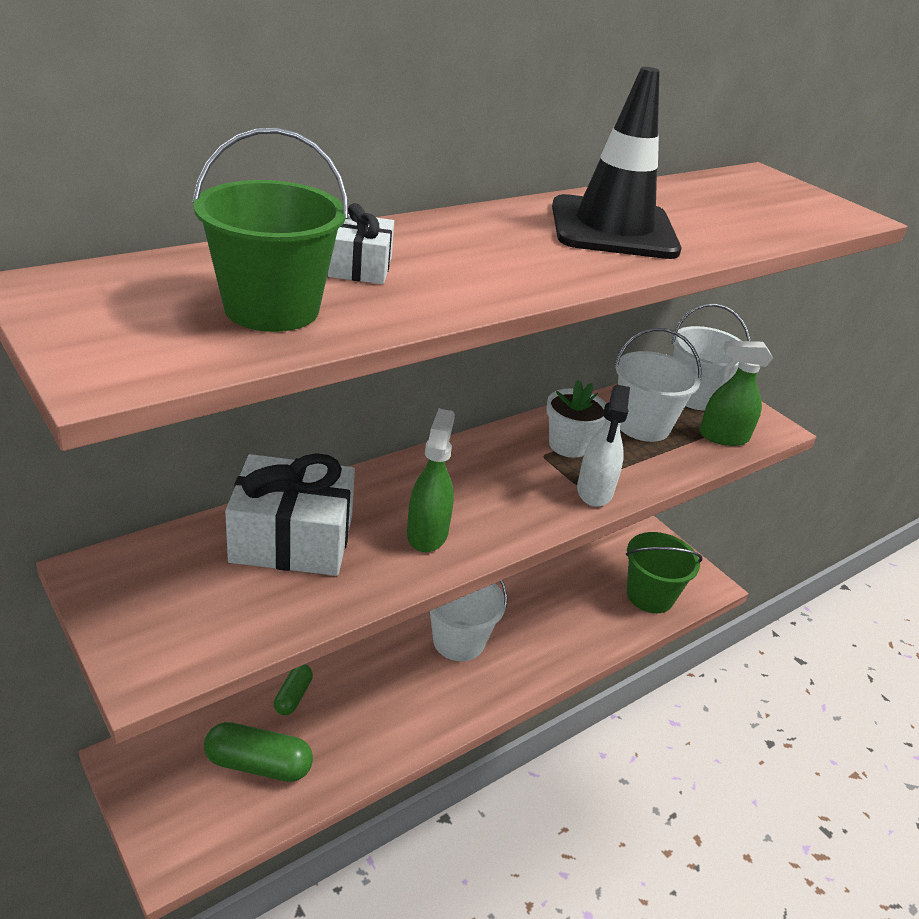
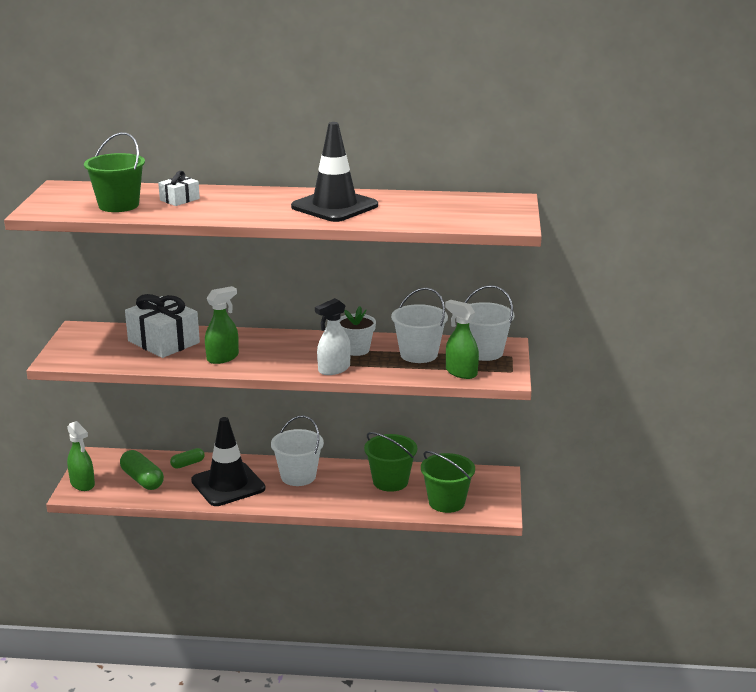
camera: 45 degrees right, 10 degrees down
(169, 830) = (82, 484): none -> green spray bottle
(390, 704) = (228, 485): none -> black traffic cone
(564, 595) = (390, 481): none -> green bucket

